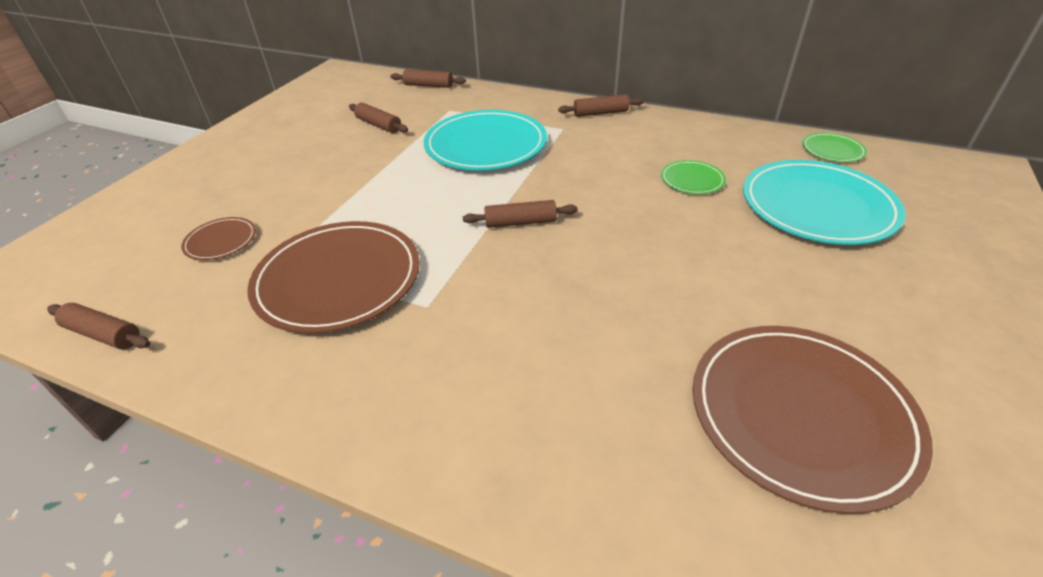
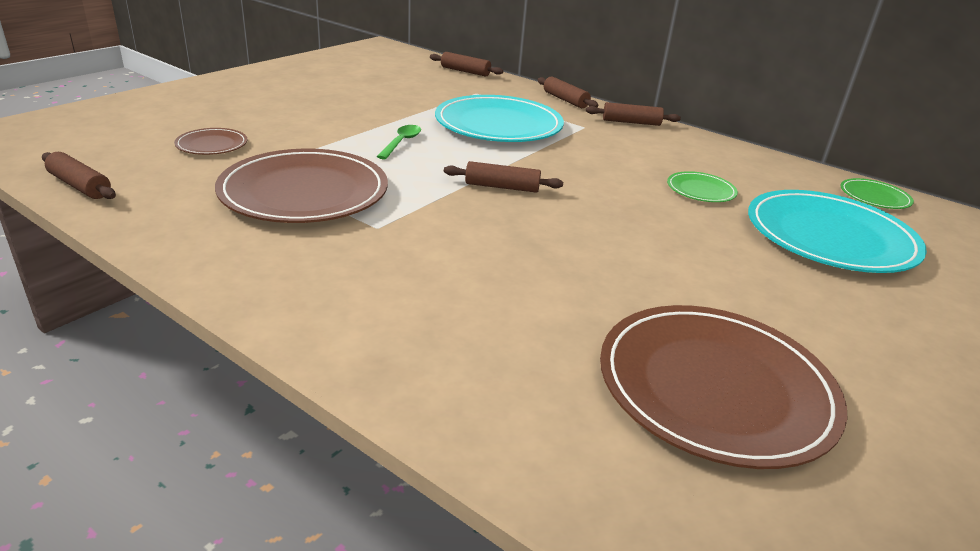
camera: 10 degrees right, 10 degrees down
(379, 125) = (401, 91): brown rolling pin -> brown rolling pin (565, 100)
(405, 190) = (401, 142): none -> green spoon

